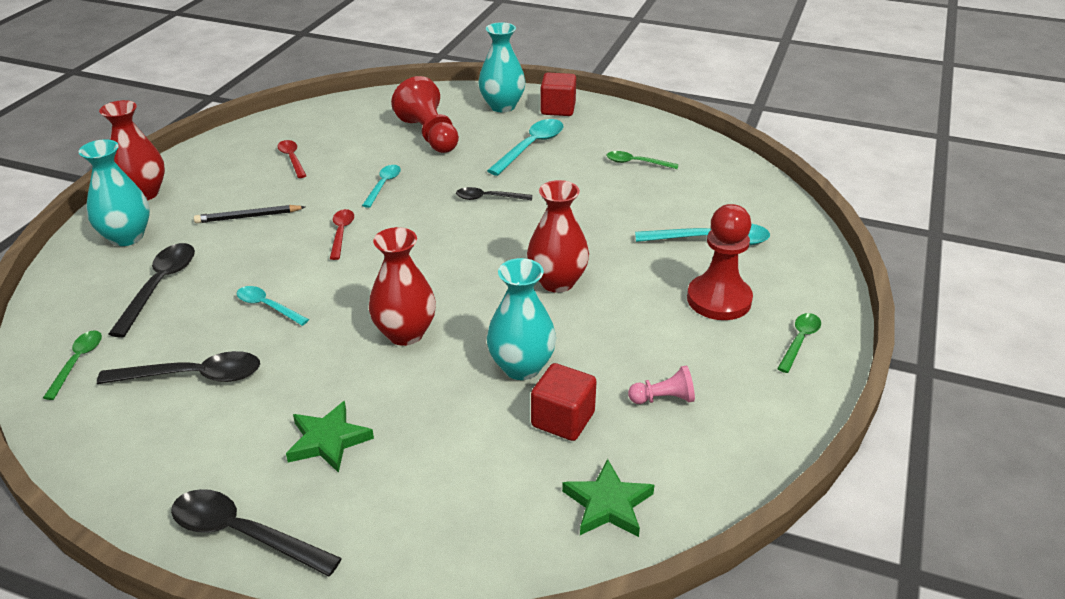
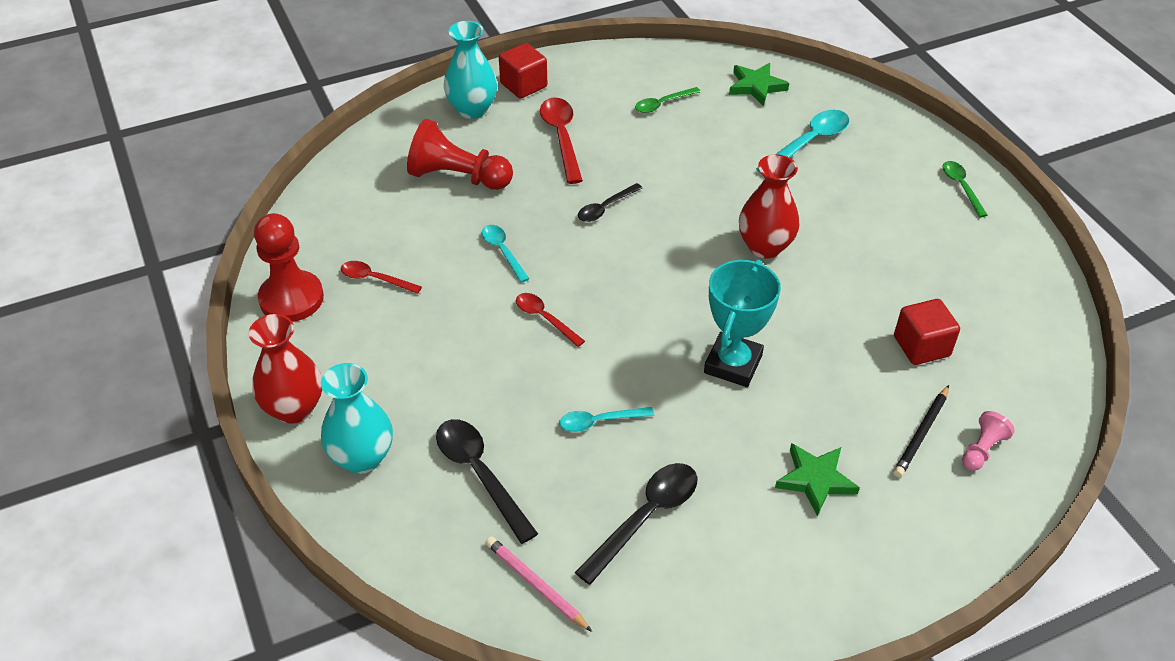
camera: 45 degrees left, 10 degrees up
(77, 362) = (536, 585): green spoon -> pink pencil
(243, 534) = (872, 583): black spoon -> none
(248, 217) = (439, 360): black pencil -> black pencil (921, 434)
(405, 333) = (733, 364): red vase -> turquoise trophy
(521, 367) = (843, 329): turquoise vase -> none
(531, 147) = (561, 138): turquoise spoon -> red spoon
(608, 504) = (1022, 380): green star -> green star (756, 86)
(663, 399) = (951, 286): pink pawn -> pink pawn (982, 449)
(719, 300) = (878, 188): red pawn -> red pawn (291, 298)

